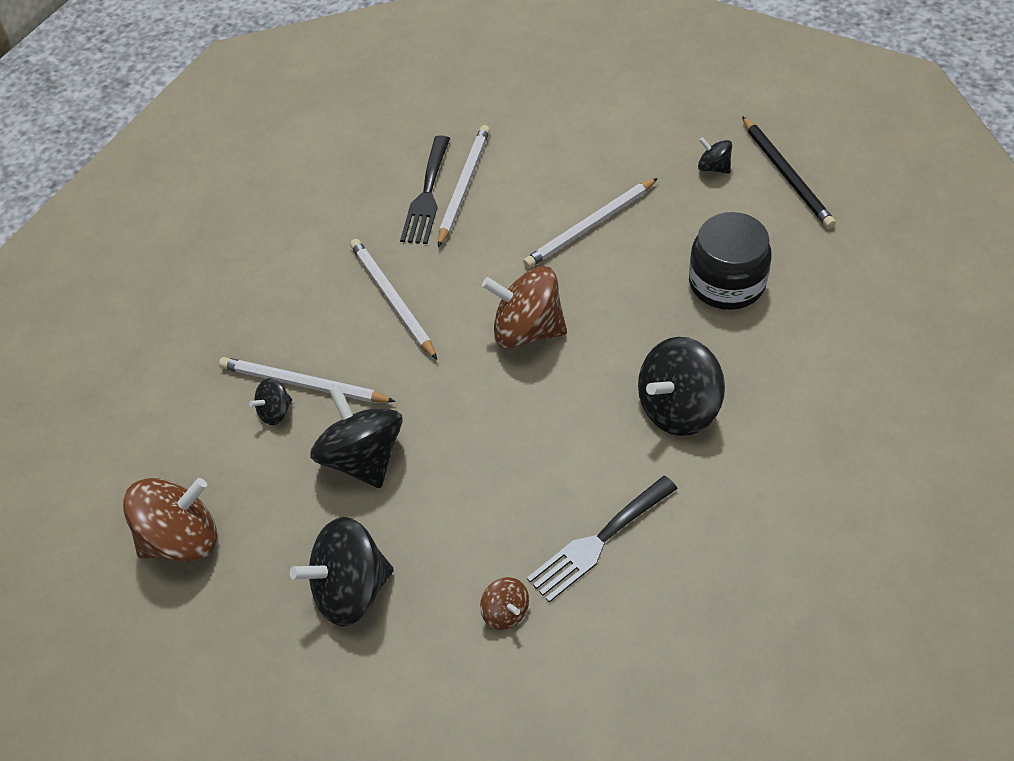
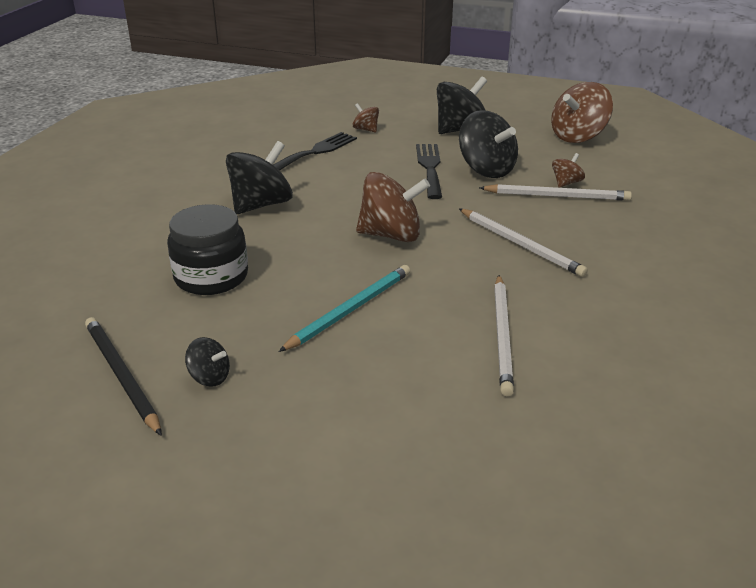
camera: 165 degrees right, 20 degrees down
(275, 412) = (566, 183): black spinning top -> brown spinning top
(427, 195) = (539, 324): black fork -> black fork (430, 168)
(590, 226) = (350, 310): white pencil -> turquoise pencil

